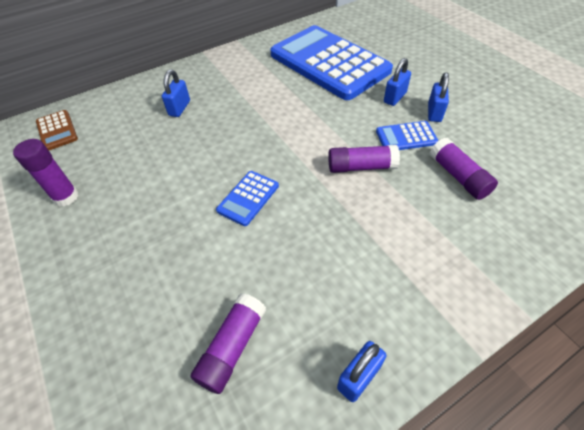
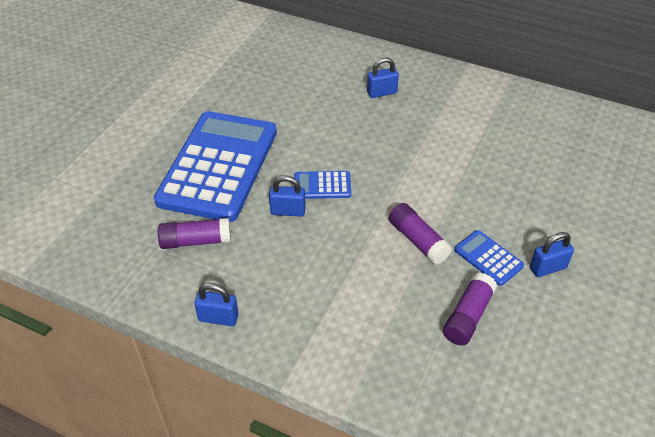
camera: 55 degrees right, 5 degrees down
(57, 131) = (297, 45): brown calculator -> none
(66, 197) = (244, 91): purple glue stick -> none
(329, 63) = (546, 155): blue calculator -> blue calculator (219, 166)
(395, 97) = (541, 228): blue padlock -> blue padlock (288, 211)

